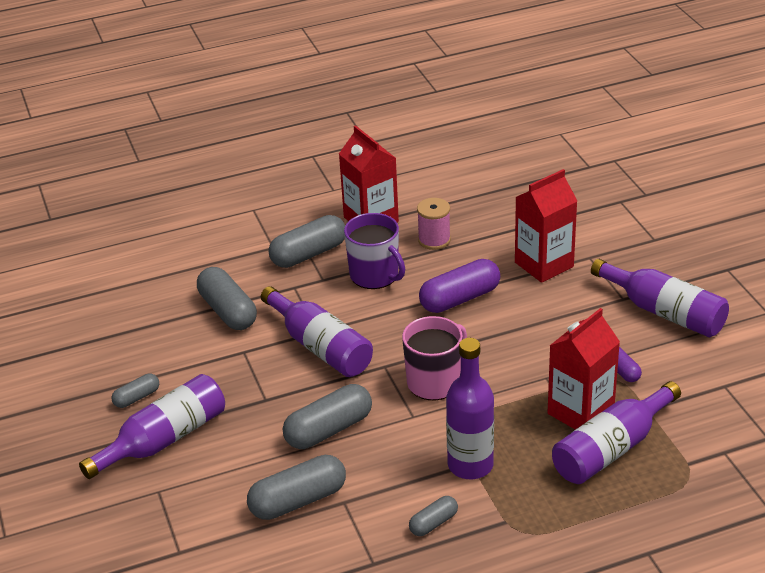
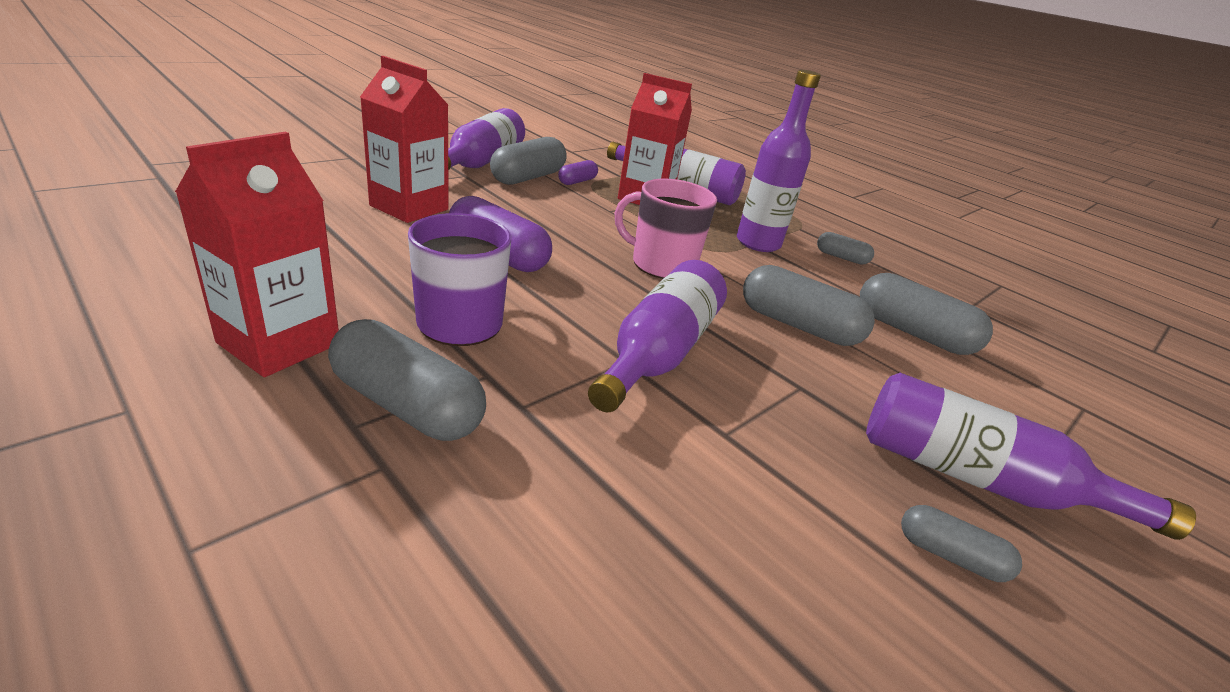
camera: 120 degrees left, 5 degrees down
(228, 311) = (634, 485): grey capsule -> grey capsule (528, 177)
(434, 240) = (353, 278): pink spool -> none

